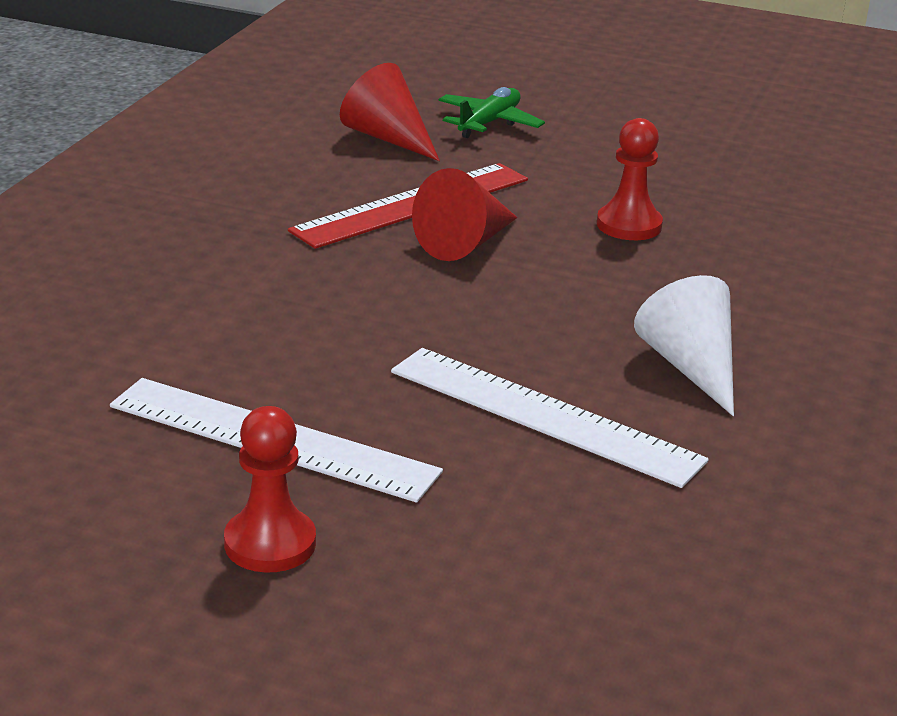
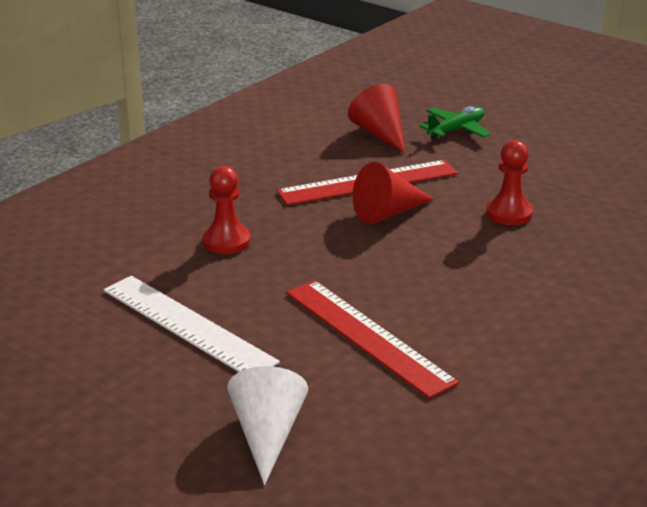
camera: 20 degrees right, 0 degrees up
(270, 543) = (148, 390): red pawn -> red pawn (226, 241)
(543, 415) = (367, 336): white ruler -> red ruler
(691, 367) = (489, 318): white cone -> white cone (267, 435)

